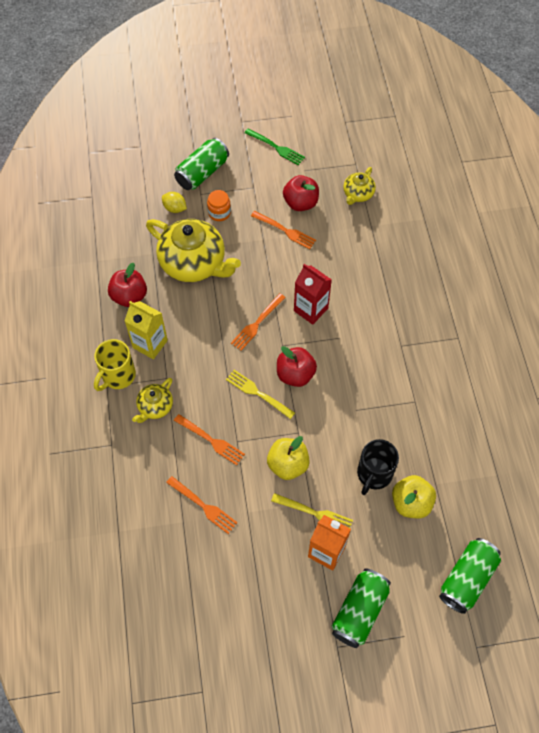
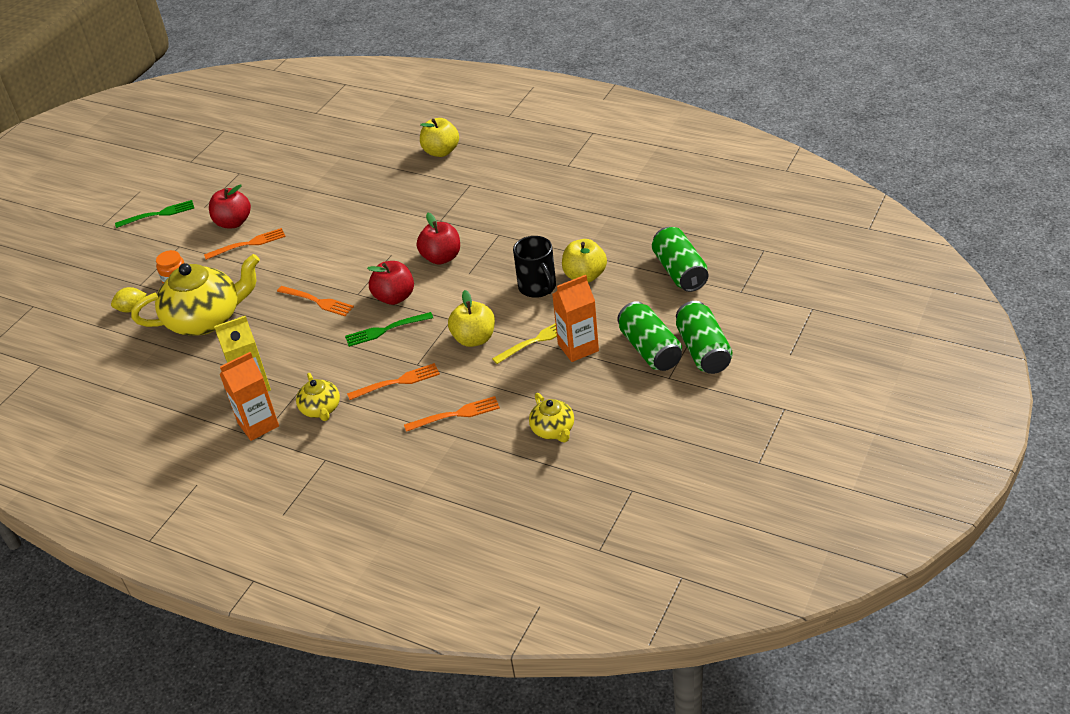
camera: 50 degrees left, 20 degrees down
(118, 376) = (258, 424): yellow mug -> orange carton
(129, 296) = (184, 381): red apple -> red apple (441, 257)
(202, 173) = (119, 274): green can -> green can (703, 350)
(257, 323) = (317, 301): orange fork -> orange fork turned 45 degrees counterclockwise
(258, 393) = (386, 330): yellow fork -> green fork
(311, 309) = (344, 261): red carton -> none
(358, 194) = (270, 184): yellow teapot -> yellow teapot (553, 430)
(482, 287) = (441, 151): none -> yellow apple

